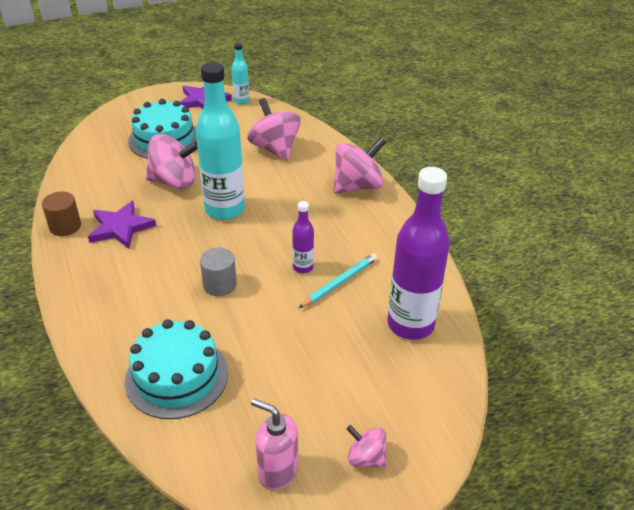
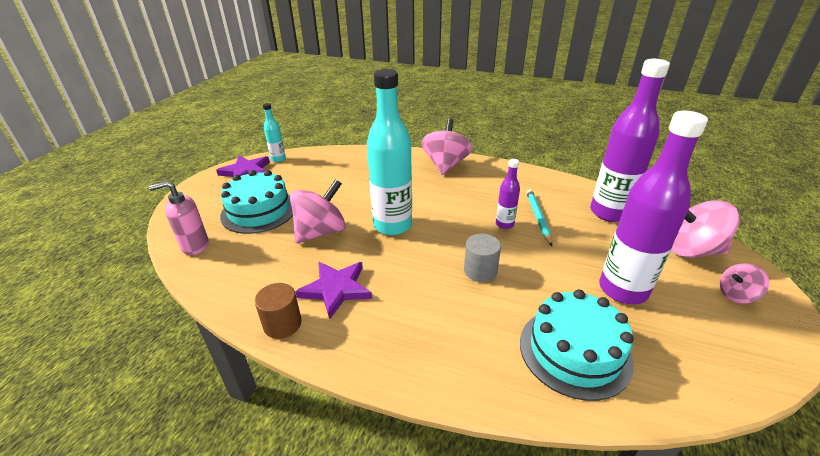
camera: 45 degrees left, 5 degrees down
(275, 149) = (357, 173): pink spinning top -> pink spinning top (691, 250)
(277, 471) = (731, 347): pink soap dispenser -> pink soap dispenser (195, 246)
(287, 377) = (623, 290): none -> purple bottle

